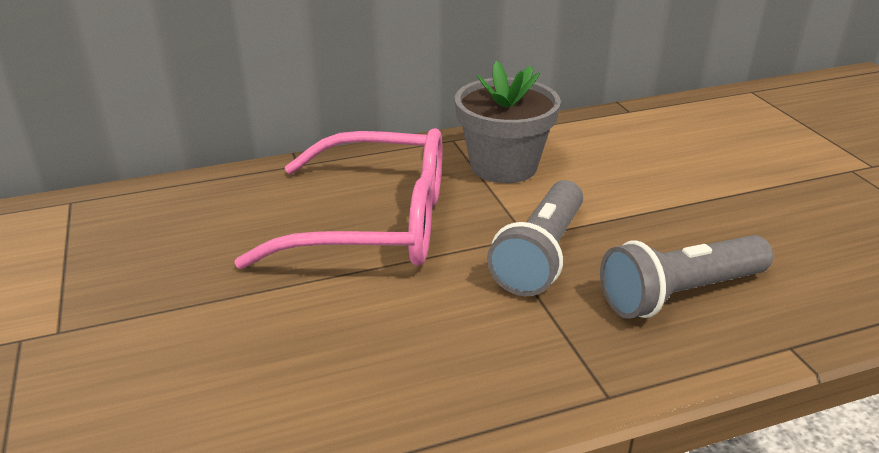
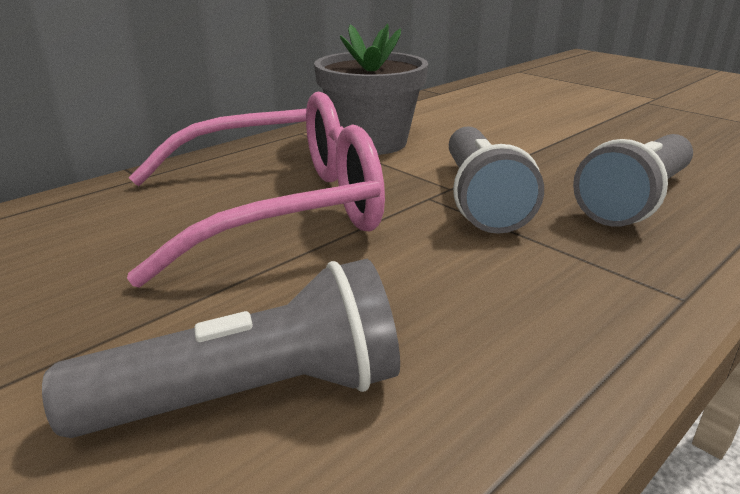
camera: 25 degrees left, 5 degrees down
(258, 368) = (252, 396): none -> grey flashlight

